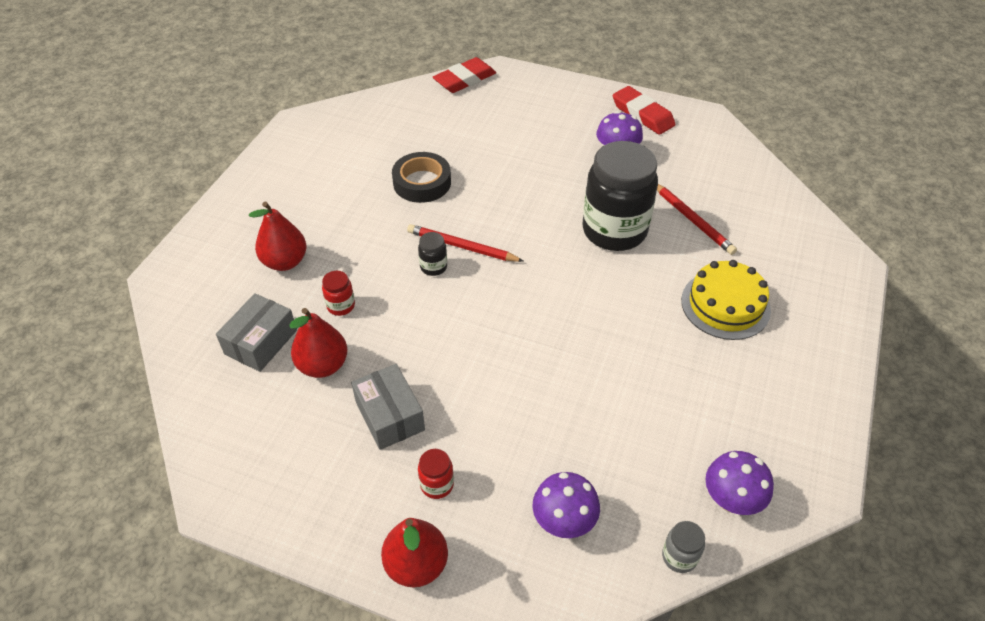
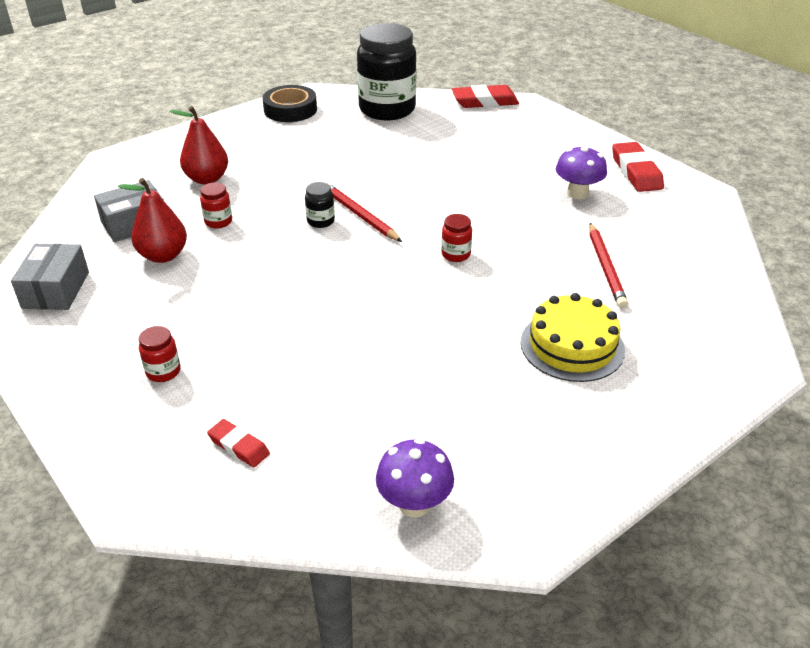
camera: 30 degrees right, 10 degrees down
(390, 416) = (177, 309): grey box -> grey box (56, 290)
(416, 565) = (89, 419): red pear -> none
(422, 182) = (372, 161): black tape -> black tape (290, 110)
(563, 521) = (239, 446): purple mushroom -> red eraser
(573, 255) = (456, 254): none -> red jar
(614, 230) = (515, 249): black jar -> black jar (387, 109)
(679, 557) = (315, 524): grey jar -> none

